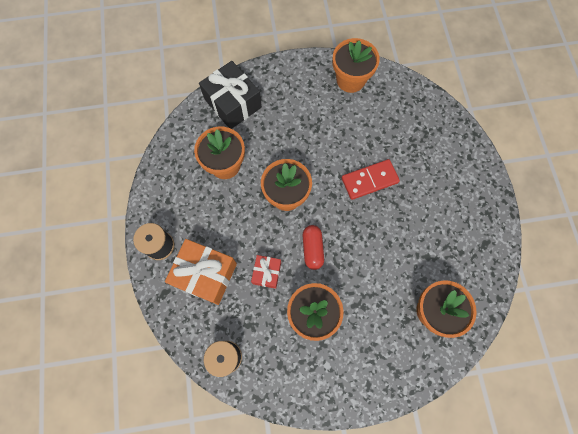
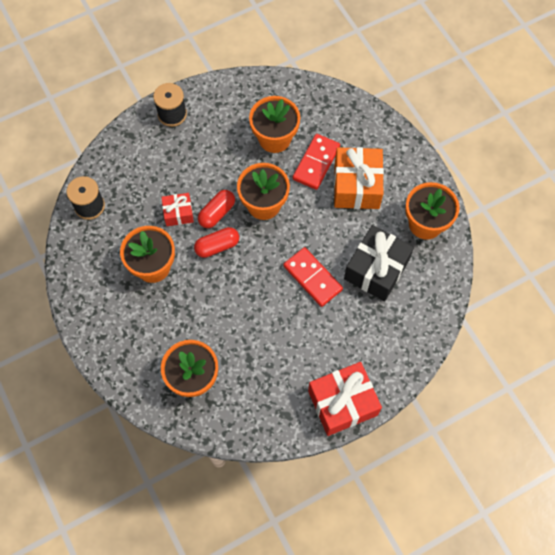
camera: 70 degrees right, 5 degrees down
(205, 274) = (158, 162): orange gift -> orange gift (356, 186)
(233, 103) = (345, 121): black gift -> black gift (376, 269)
(263, 140) = (316, 163): none -> red domino
(279, 238) = (217, 213): none -> red capsule
(486, 196) = (342, 403): none -> red gift

